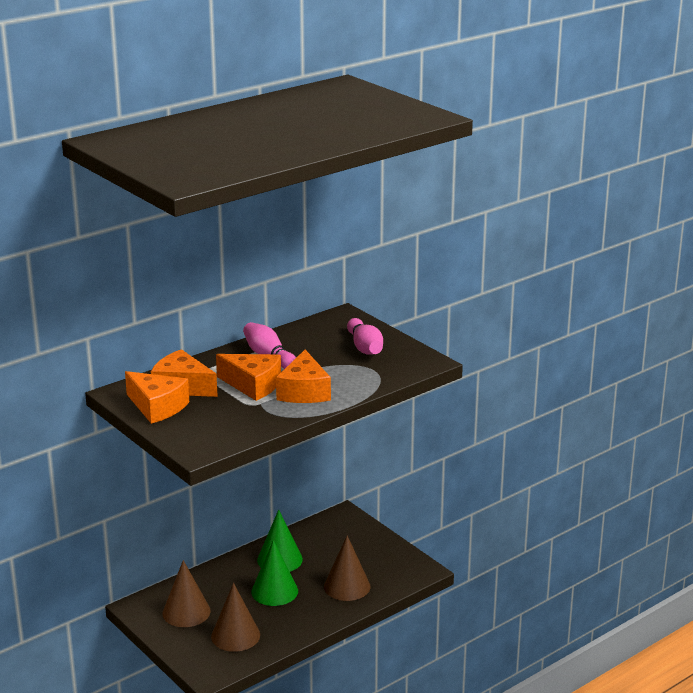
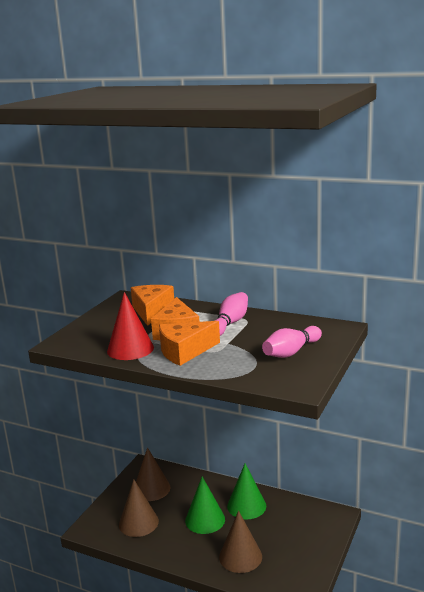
camera: 65 degrees right, 5 degrees down
(157, 407) = (114, 313): orange cheese -> none
(263, 416) = (130, 349): none -> red cone

